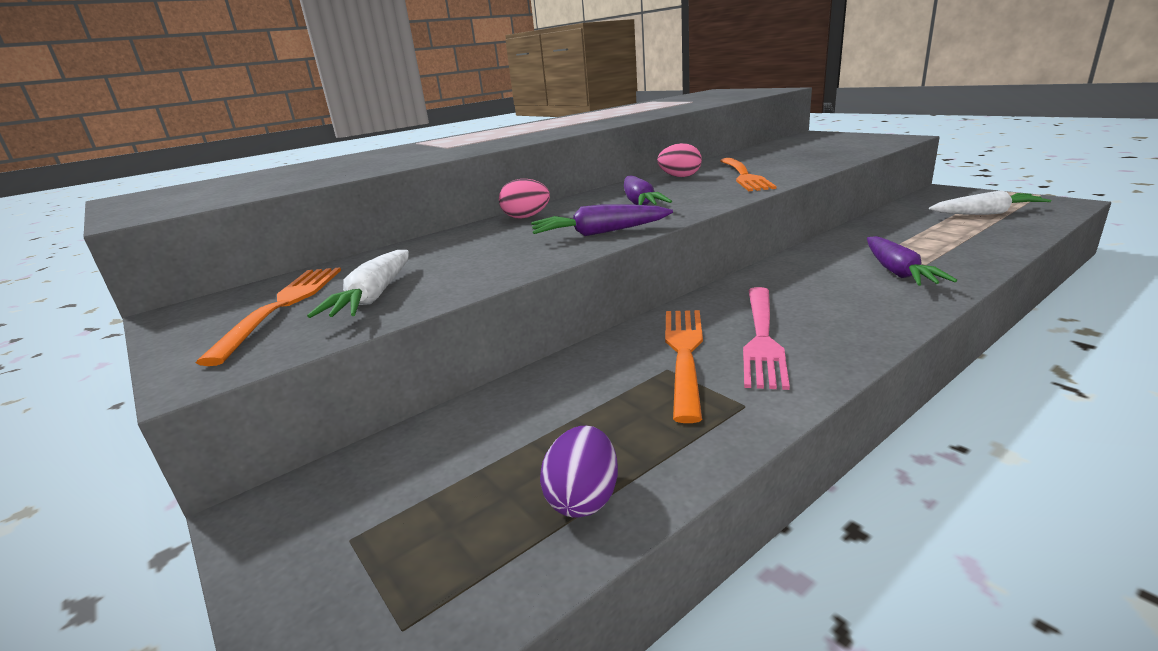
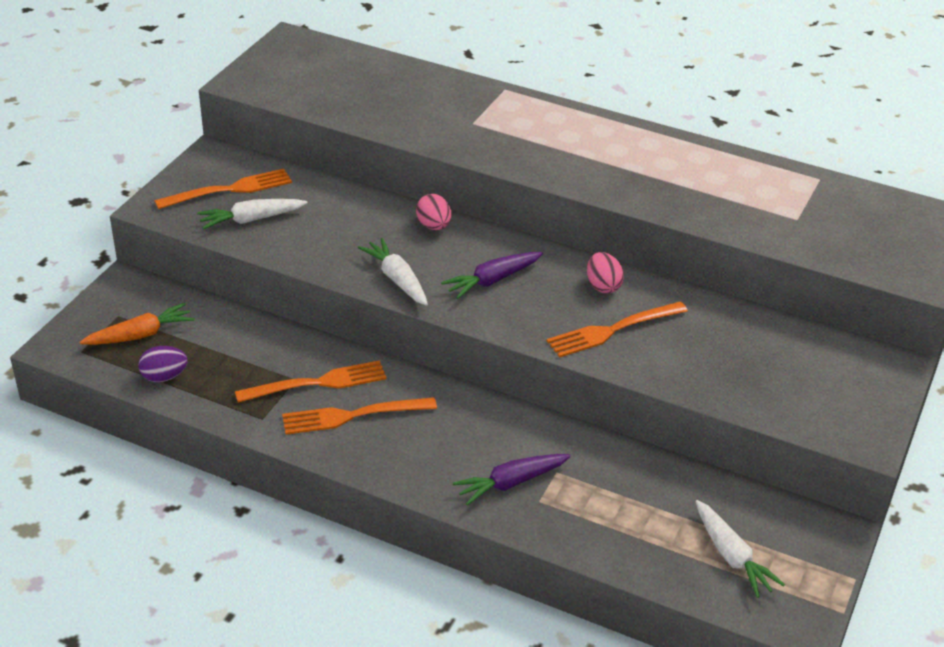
camera: 60 degrees right, 15 degrees up
(437, 514) = (140, 335): none -> orange carrot
(599, 233) = (397, 279): purple carrot -> white carrot
(762, 338) = (353, 416): pink fork -> orange fork

